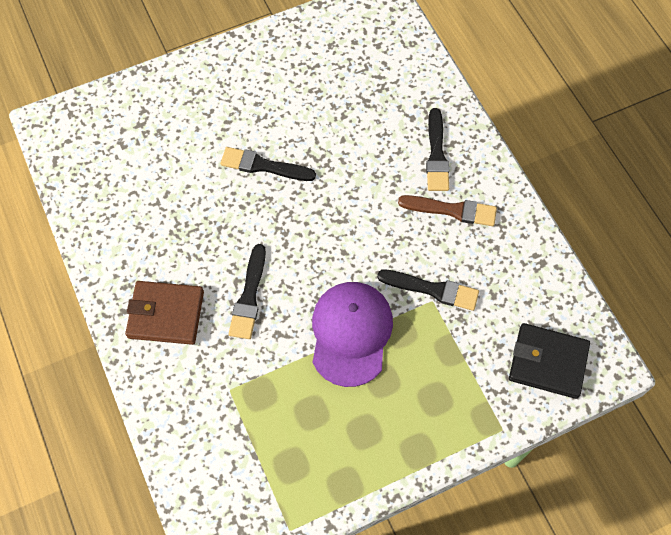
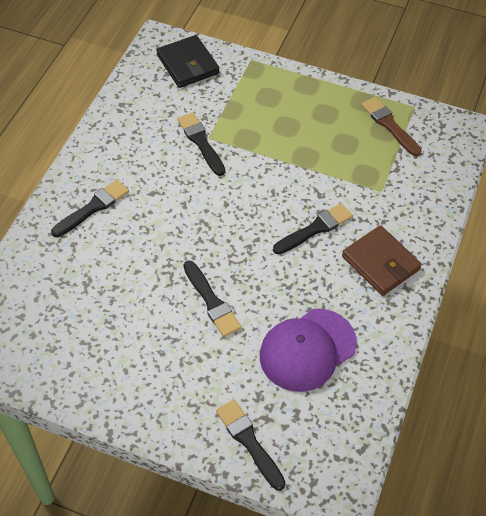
camera: 135 degrees left, 10 degrees down
(137, 101) = (249, 441): none -> black brush
(351, 333) = (276, 160): purple cap -> purple cap (307, 350)
(452, 210) = (130, 170): brown brush -> brown brush (389, 125)

